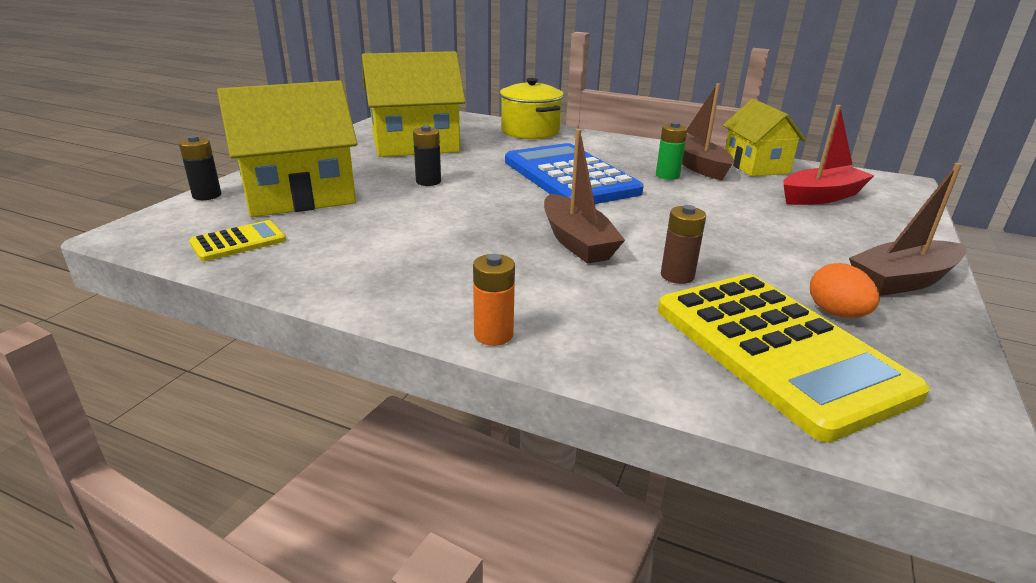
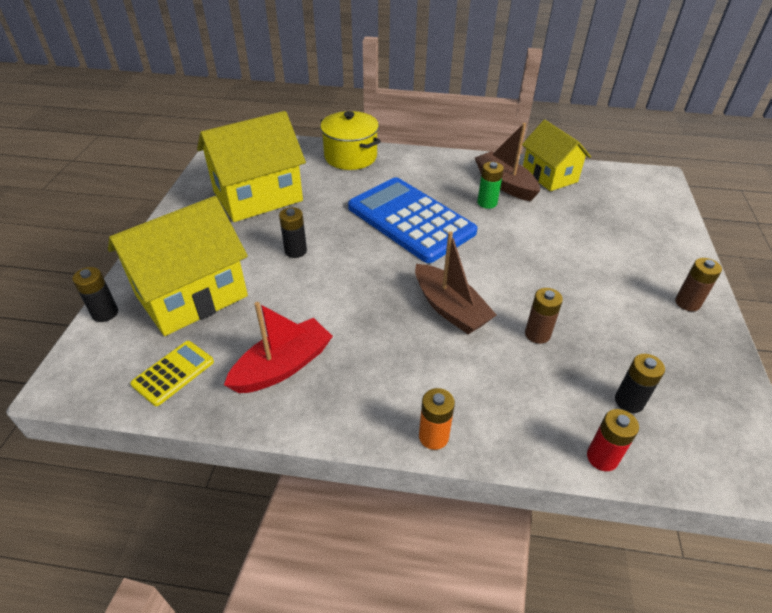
camera: 15 degrees left, 15 degrees up
(714, 393) = (602, 457): none -> red battery
(778, 350) = (629, 401): yellow calculator -> black battery
(821, 197) = (608, 209): red boat -> red boat (283, 366)
(836, 313) = (654, 351): orange egg -> none
(902, 280) = (687, 303): brown boat -> brown battery

